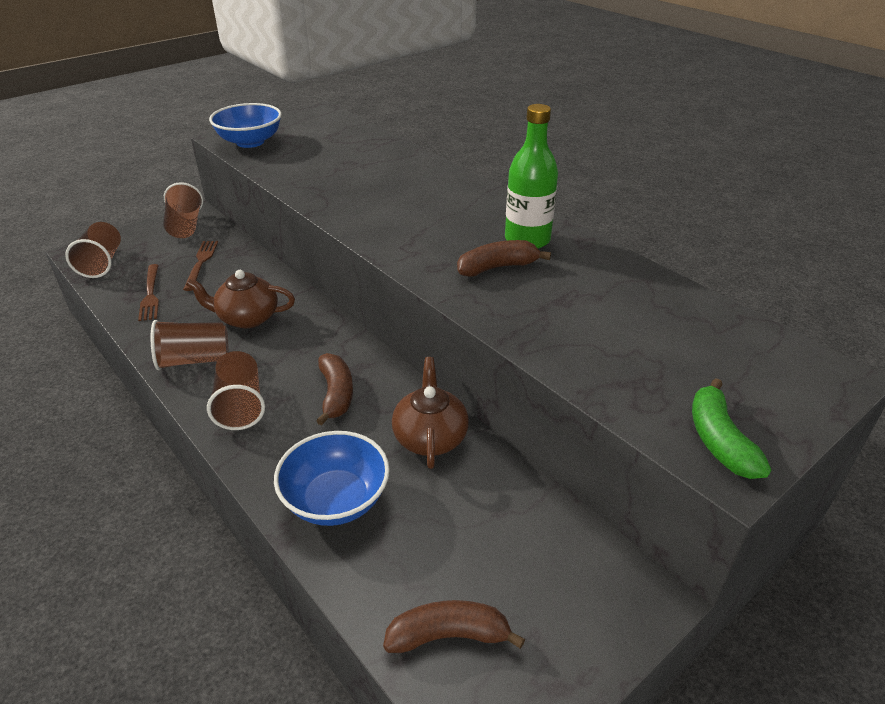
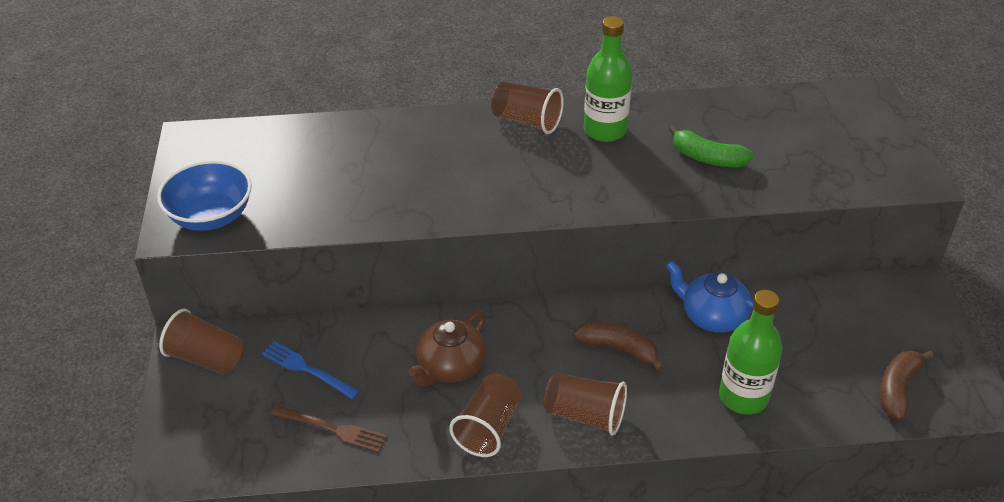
camera: 55 degrees left, 5 degrees up
(102, 263) = (217, 455): brown cup -> brown cup (527, 121)
(201, 263) = (307, 369): brown fork -> blue fork
(336, 500) = (743, 397): blue bowl -> green bottle
(430, 437) = (712, 316): brown teapot -> blue teapot
(497, 267) = (632, 164): brown banana -> none
(719, 440) = (894, 170): green banana -> green banana (707, 158)

